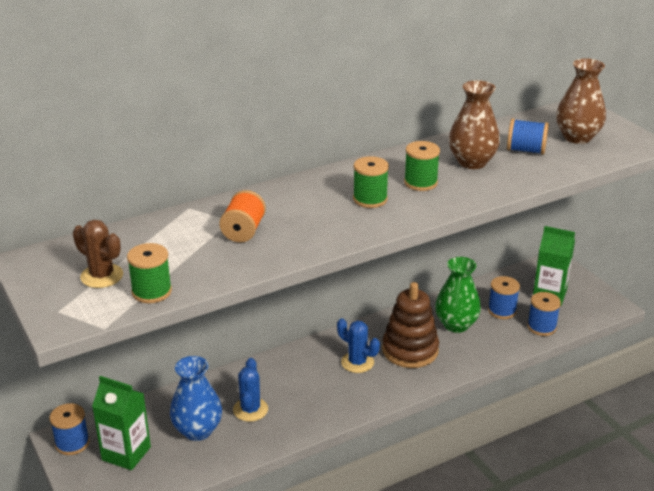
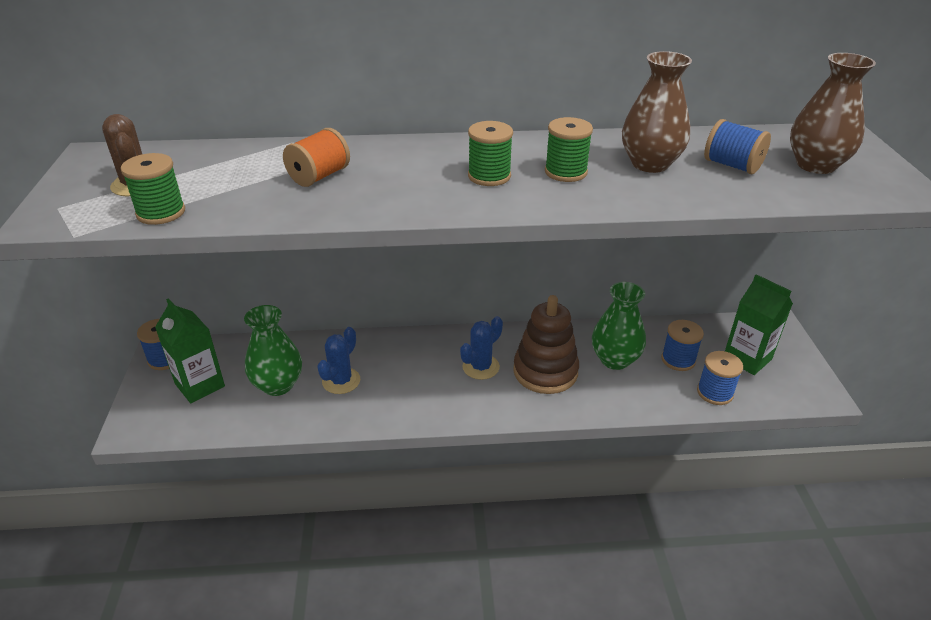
camera: 25 degrees right, 5 degrees up
(197, 430) = (278, 385): blue vase -> green vase
(357, 362) = (481, 367): blue cactus -> blue cactus turned 75 degrees clockwise

